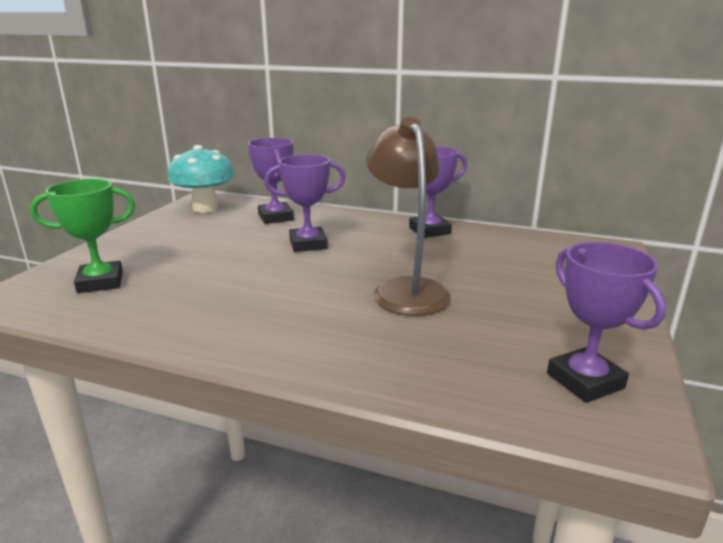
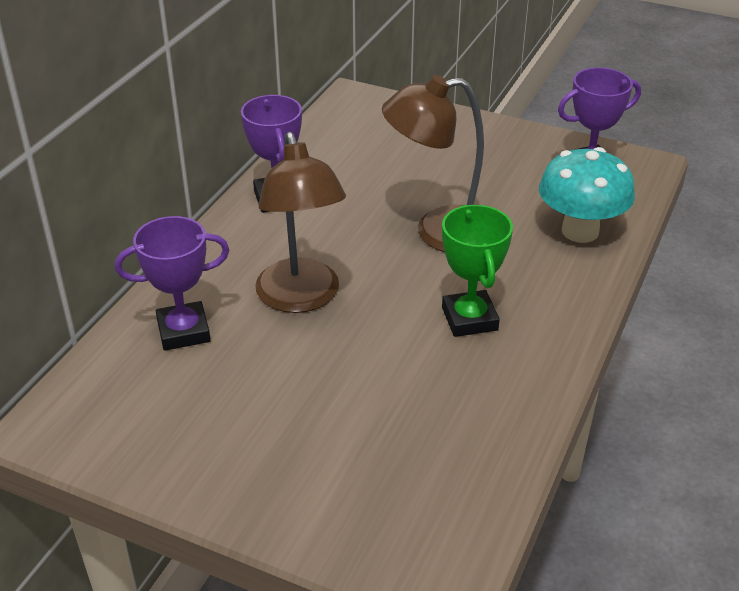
camera: 85 degrees left, 15 degrees up
(100, 282) = (401, 485): green trophy -> green trophy (469, 319)
(205, 208) = (107, 418): turquoise mushroom -> turquoise mushroom (580, 231)
(308, 244) = (301, 298): purple trophy -> brown lamp

